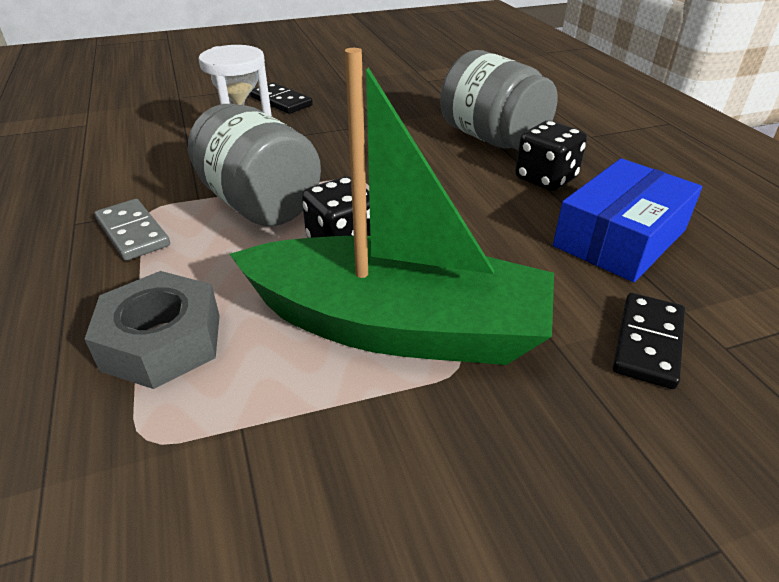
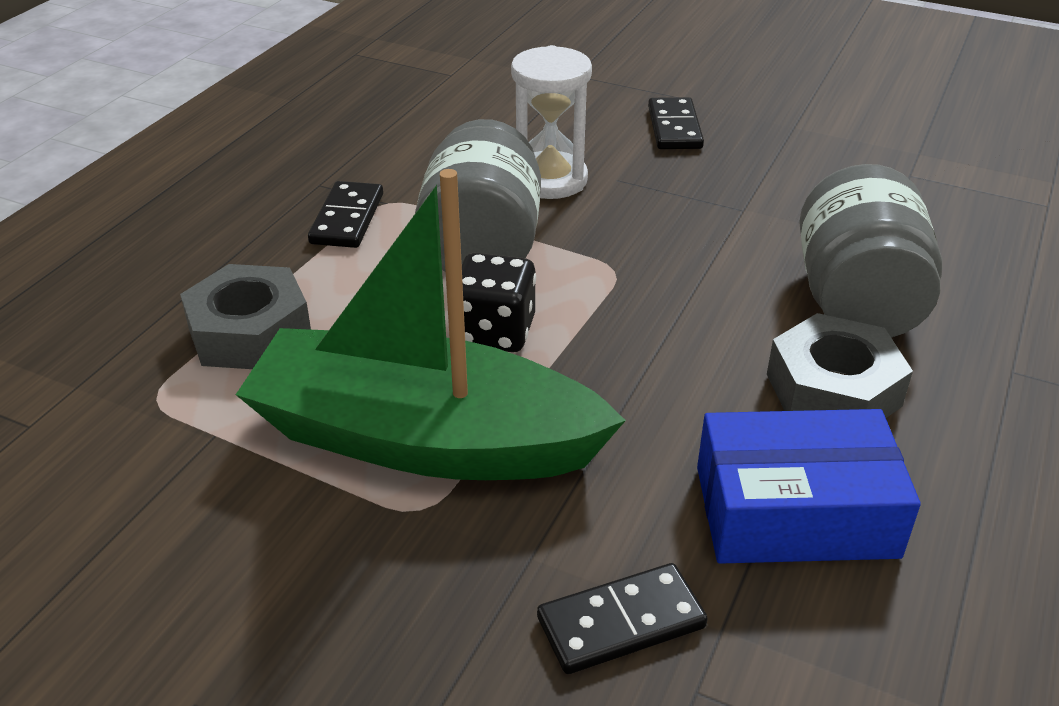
camera: 45 degrees right, 0 degrees up
(132, 233) = (347, 219): grey domino -> black domino
(397, 326) = (423, 439): green boat -> green boat turned 135 degrees clockwise
(545, 179) = (833, 390): black dice -> grey nut

